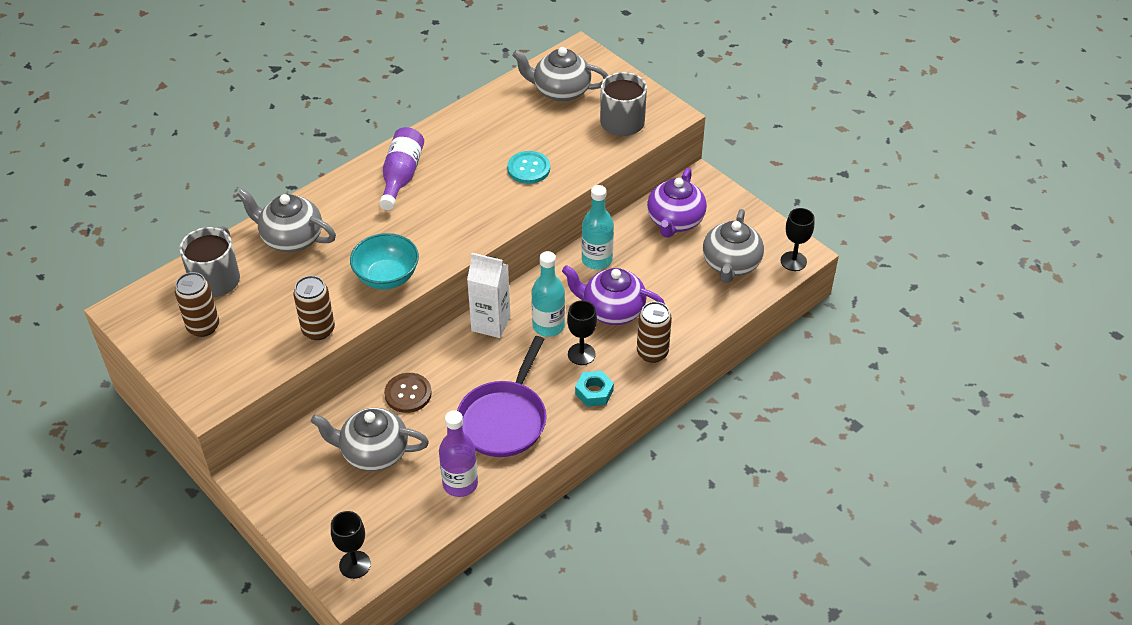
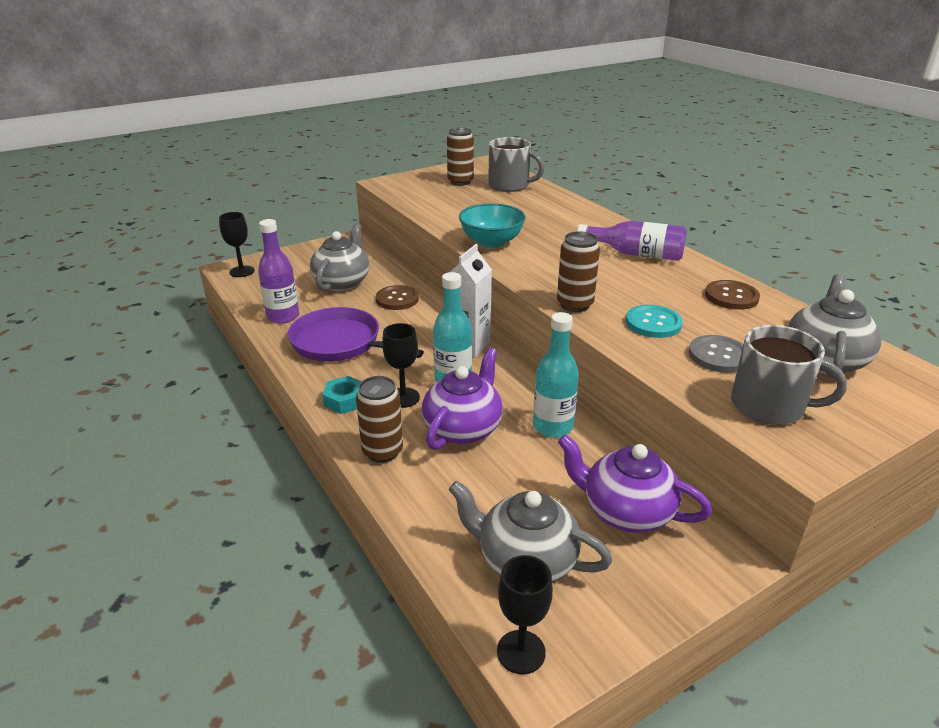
camera: 100 degrees right, 15 degrees down
(291, 238) = (552, 209): grey teapot -> none
(318, 330) = (438, 215): brown can -> brown can (575, 304)
(475, 125) = (731, 296): none -> brown button
(568, 138) = (719, 356): none -> grey button

